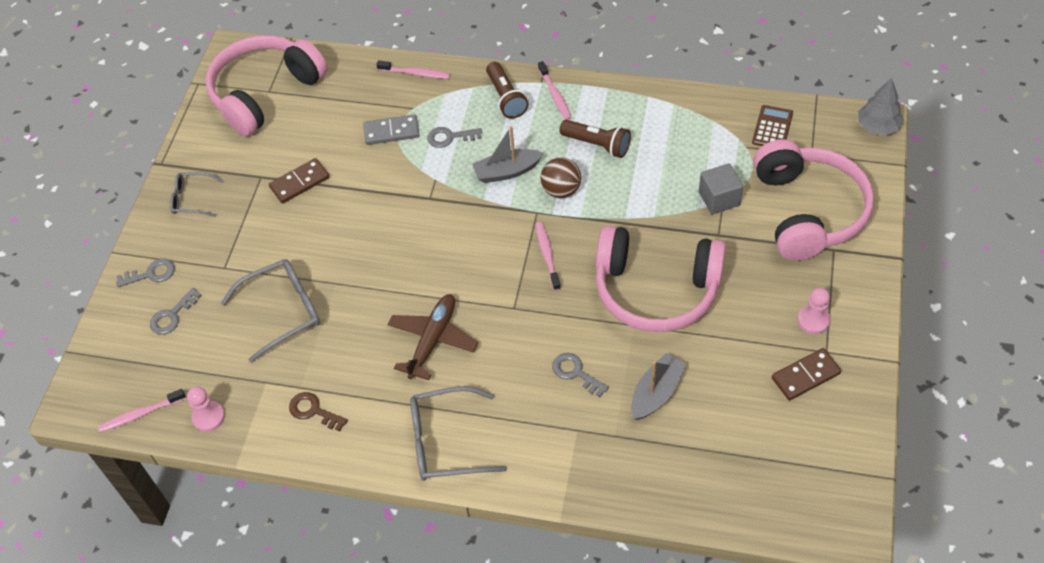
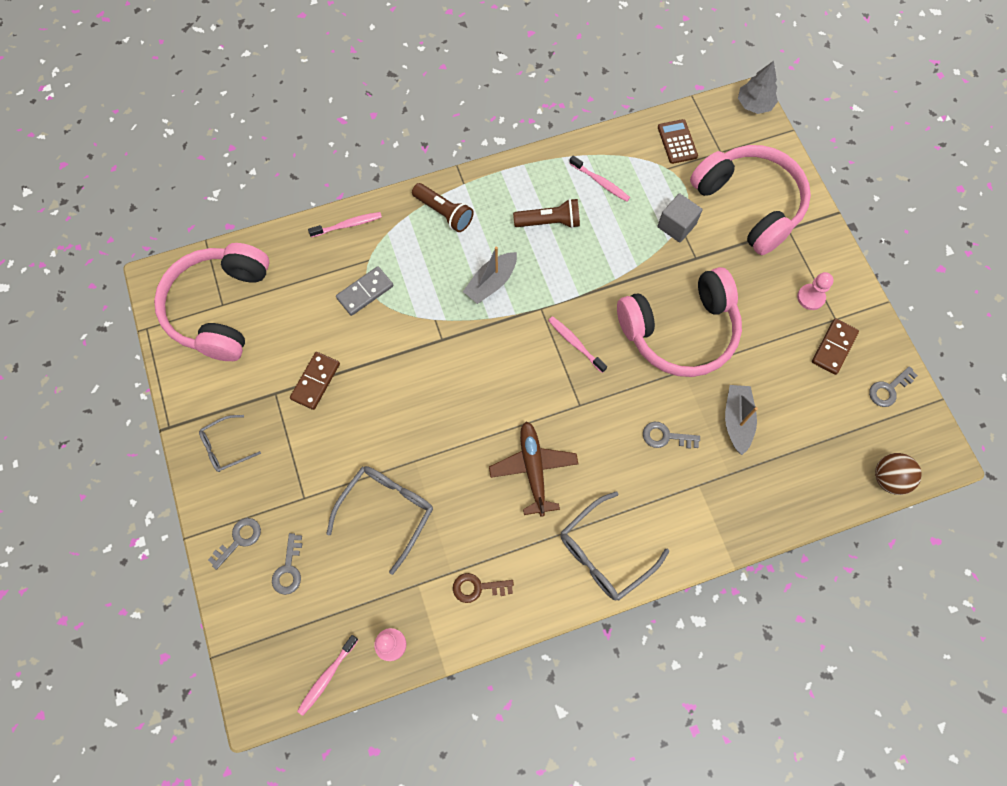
camera: 35 degrees left, 15 degrees up
(449, 137) = (420, 273): grey key -> grey key (888, 389)
(555, 95) = (484, 191): pink toothbrush -> pink toothbrush (600, 182)
(561, 190) = (547, 278): brown ball -> brown ball (888, 478)

